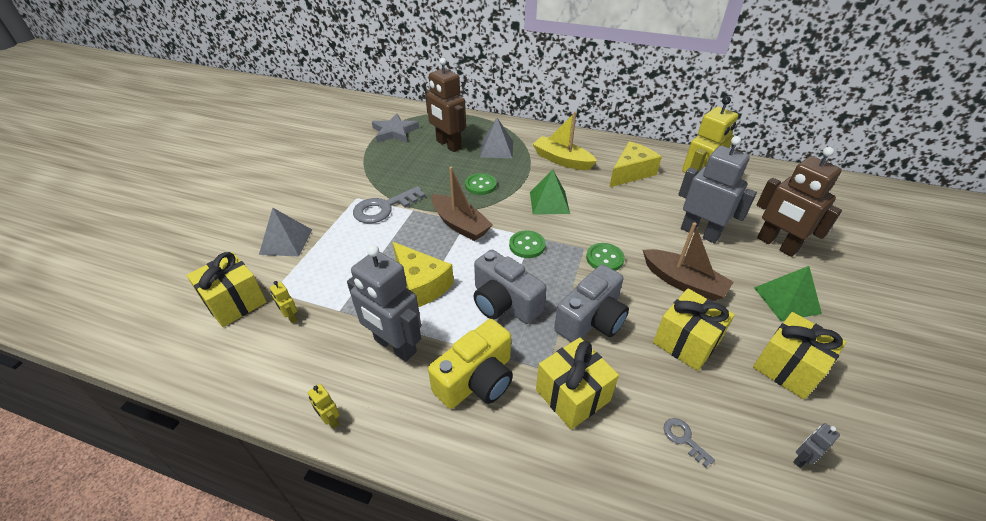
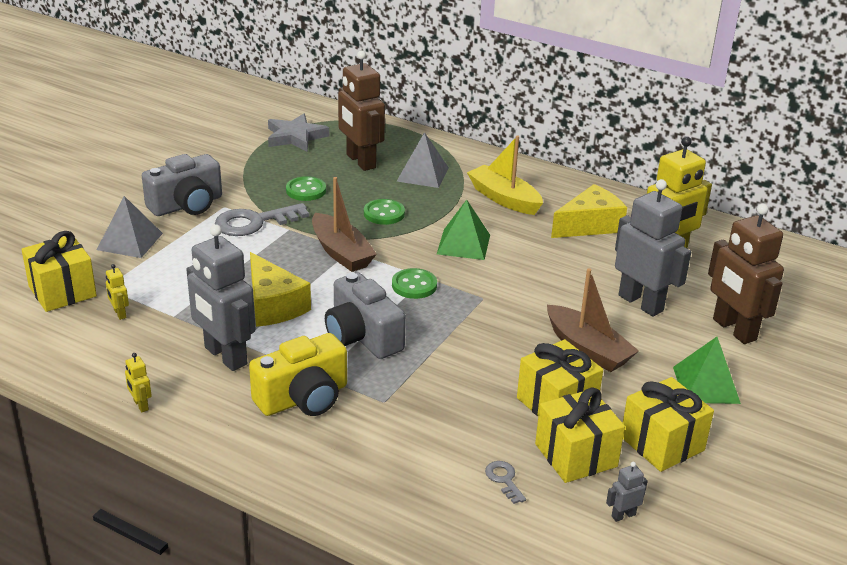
camera: 10 degrees right, 10 degrees down
(572, 395) = (402, 427): yellow gift -> yellow gift (576, 455)
(591, 320) = (456, 367): grey camera -> grey camera (187, 205)
(604, 258) = (503, 312): green button -> green button (306, 190)

